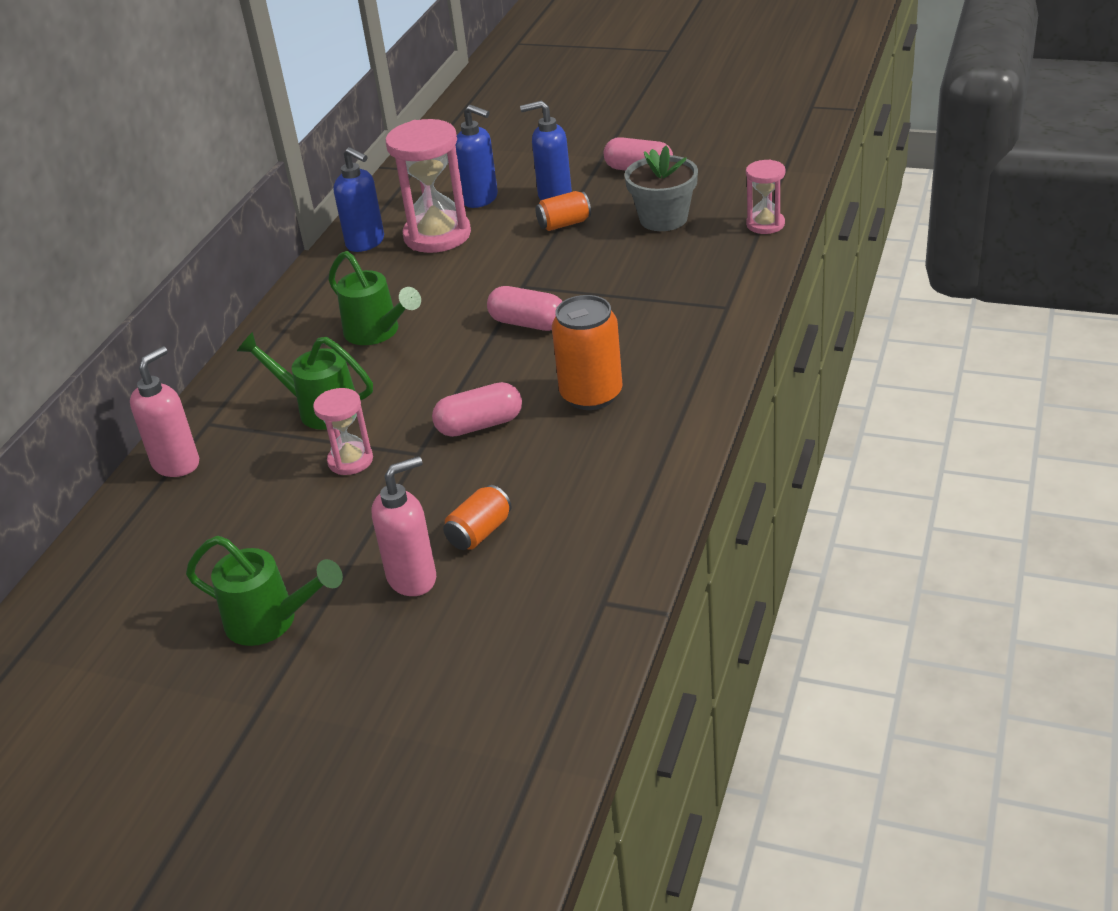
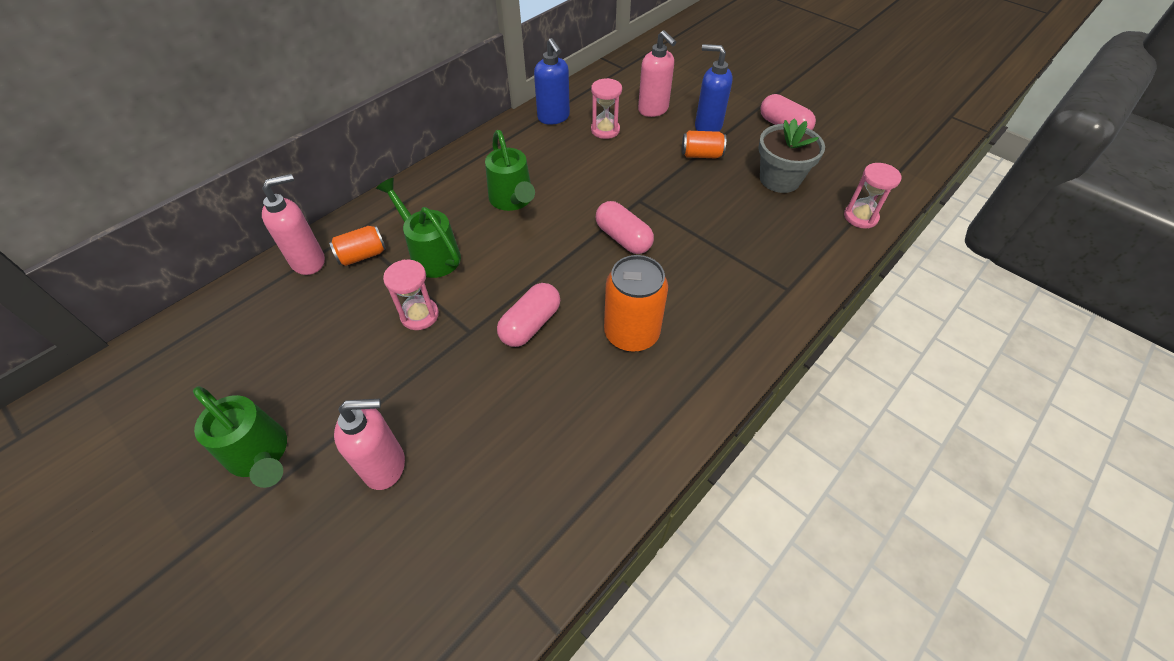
camera: 20 degrees right, 15 degrees up
(437, 235) = (605, 130): pink hourglass -> pink hourglass, size x0.55
(479, 425) = (530, 324): pink capsule -> pink capsule turned 60 degrees counterclockwise
(480, 199) = (653, 110): blue soap dispenser -> pink soap dispenser
(480, 532) = (464, 442): orange can -> orange can (362, 255)

